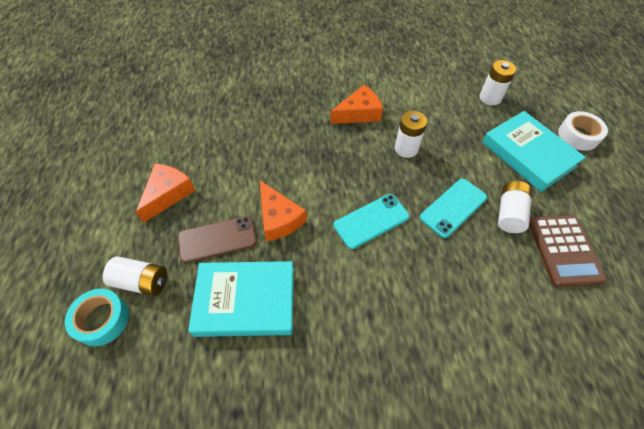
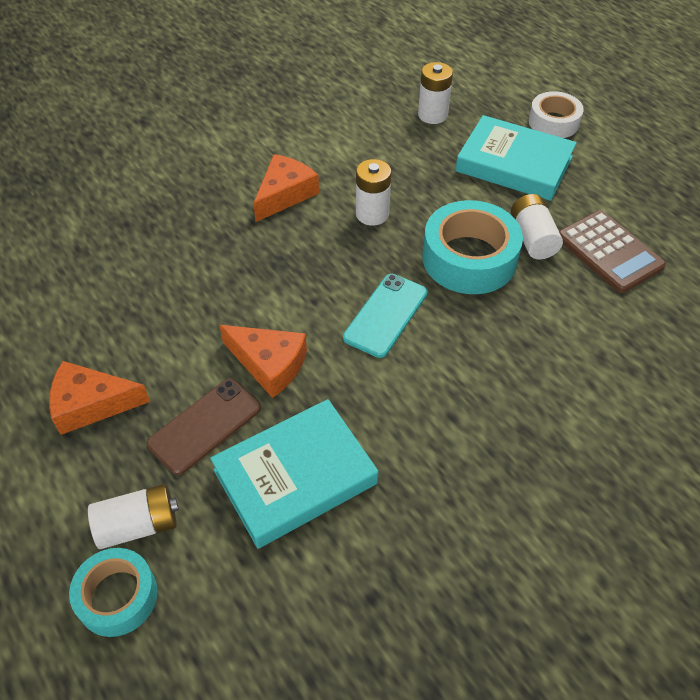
camera: 30 degrees left, 5 degrees down
(168, 194) = (91, 404): orange cheese -> orange cheese turned 90 degrees counterclockwise
(453, 207) = (469, 258): turquoise phone -> turquoise tape

